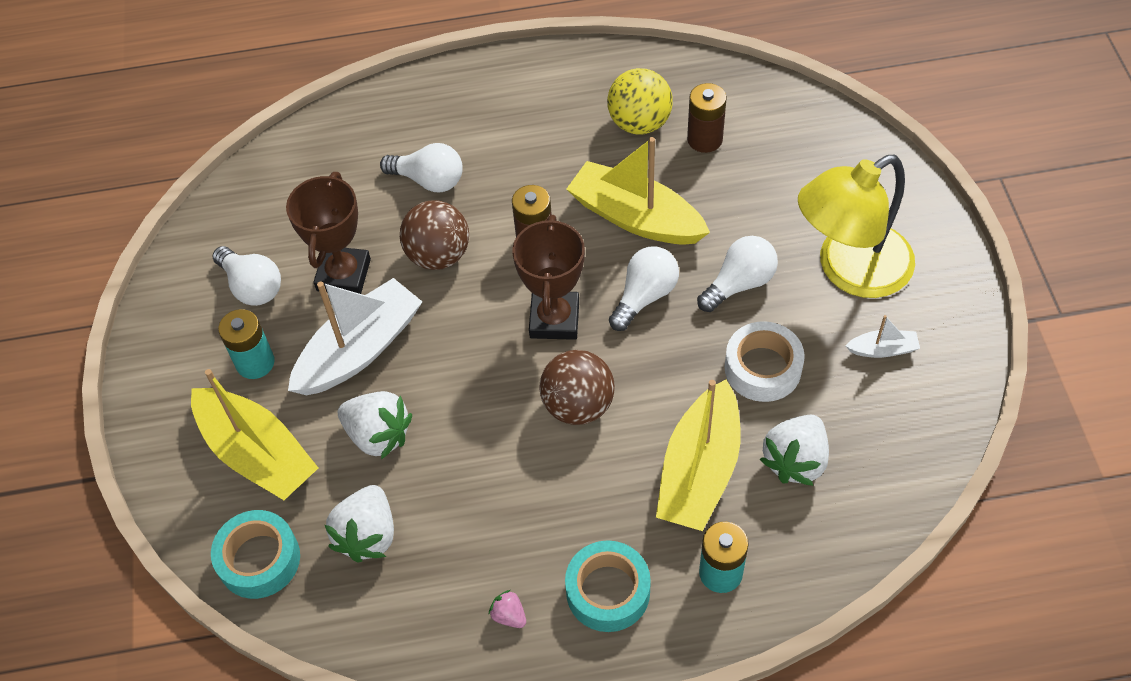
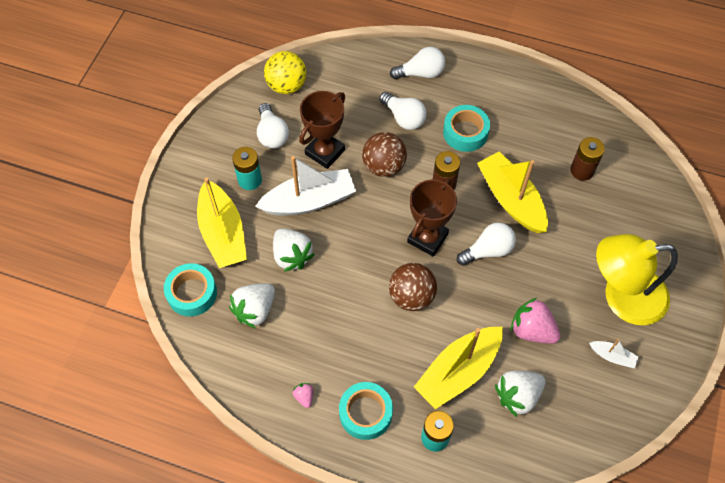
camera: 25 degrees right, 5 degrees up
(524, 161) = (465, 132): none -> turquoise tape
(639, 123) = (548, 141): yellow ball -> yellow ball (286, 85)
(739, 283) = (549, 271): white light bulb -> white light bulb (421, 73)
(762, 368) = (532, 330): white tape -> pink strawberry

